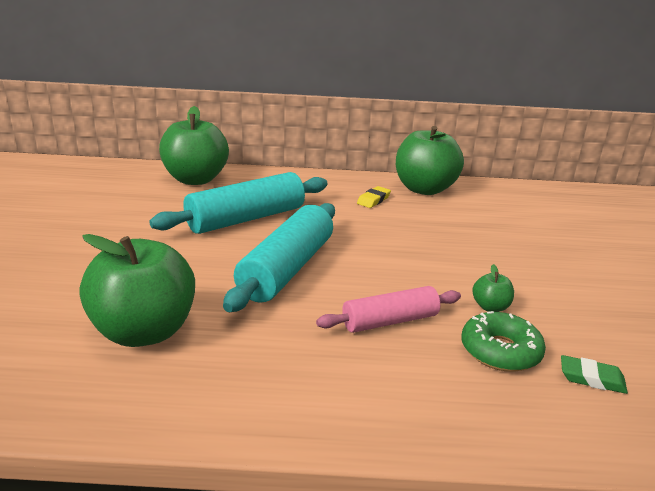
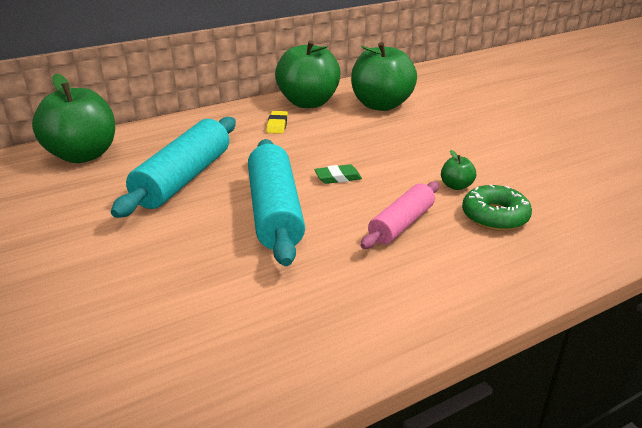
camera: 30 degrees left, 5 degrees up
(144, 332) = (216, 316): green apple -> green apple (381, 105)
(591, 378) = (563, 212): green eraser -> green eraser (338, 177)

